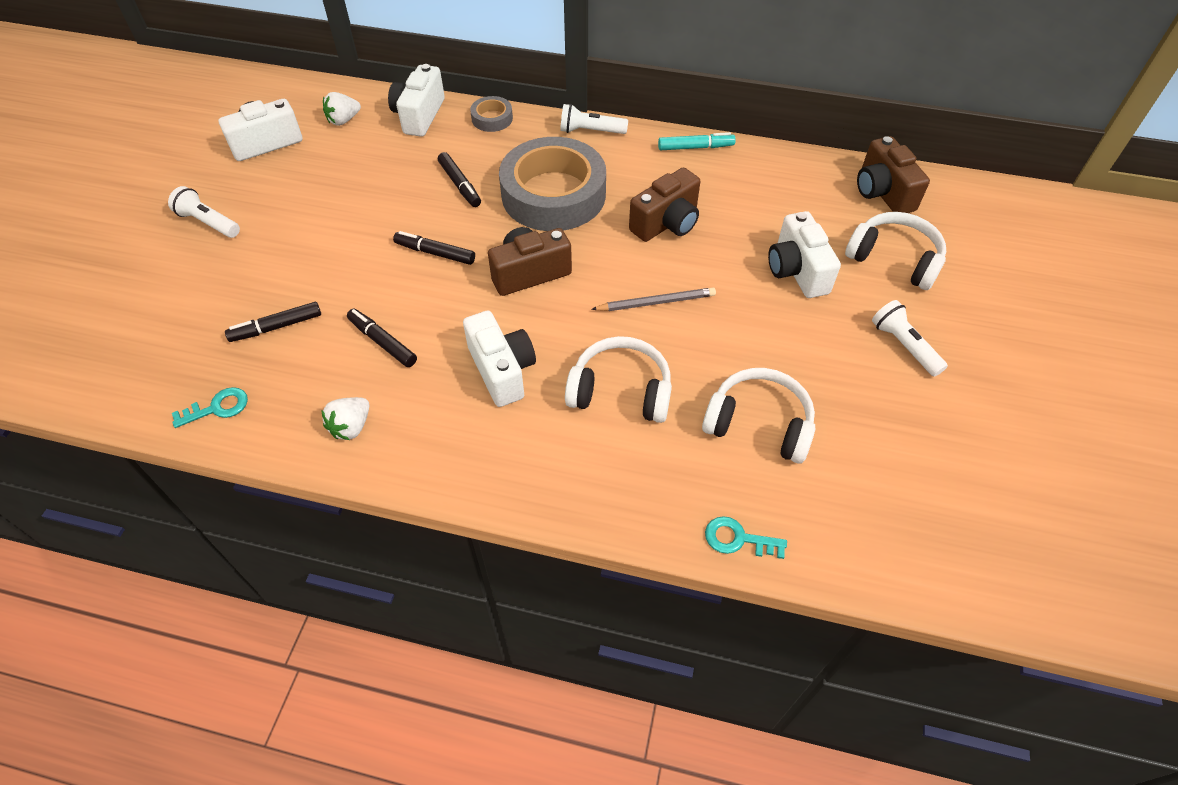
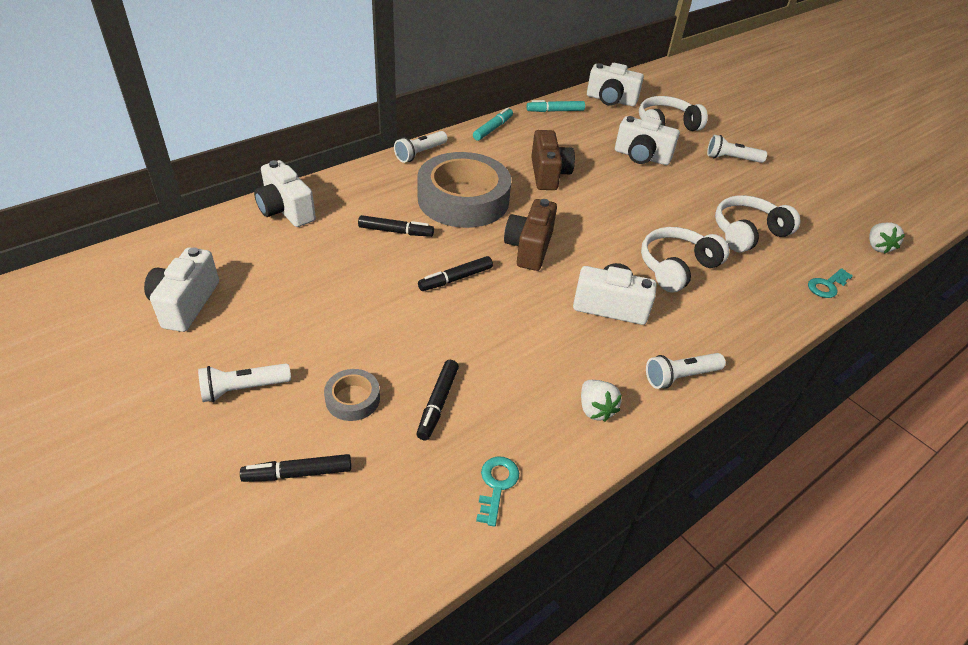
camera: 55 degrees left, 10 degrees down
(343, 120) = (228, 248): white strawberry -> white strawberry (877, 247)
(383, 342) = (521, 350): black marker -> black marker (298, 473)
(449, 468) = (680, 376): none -> white flashlight
(492, 118) = (343, 182): grey tape -> grey tape (353, 399)
(656, 302) = (614, 214): grey pencil -> none
(793, 167) = (555, 111): none -> turquoise marker
(882, 192) = (611, 100): brown camera -> white camera

